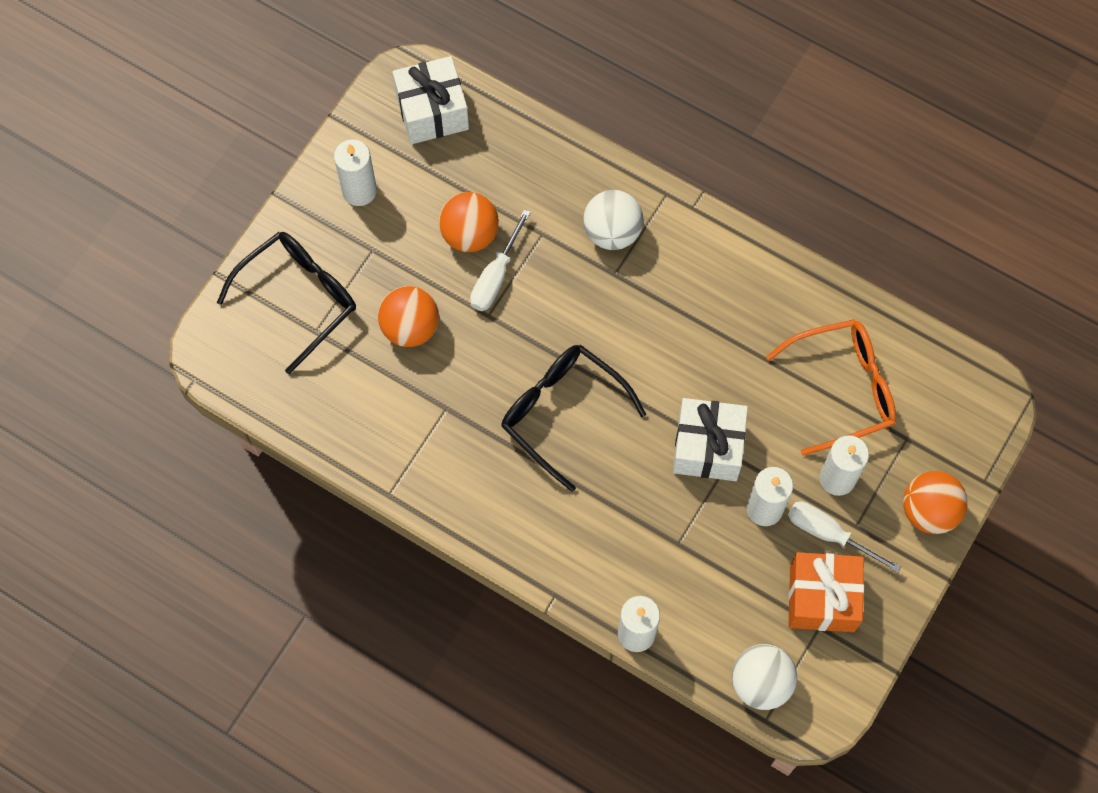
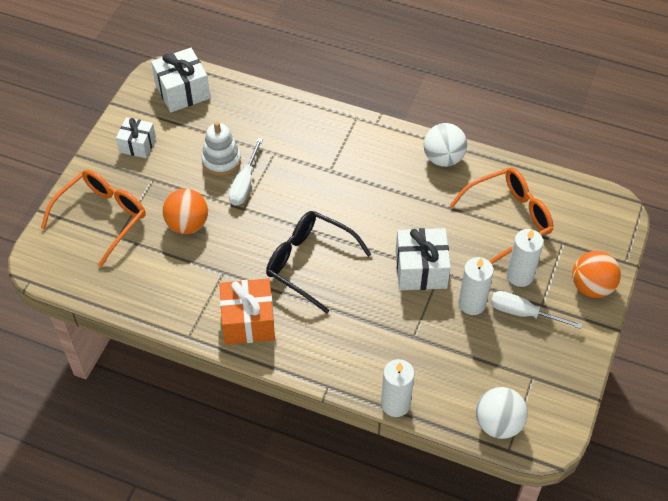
camera: 10 degrees left, 15 degrees down
(299, 298) = (102, 217): black glasses -> orange glasses
(359, 191) = (137, 145): white candle -> white gift
(469, 234) = (221, 160): orange ball -> white stacking toy
(612, 232) = (323, 145): white ball -> white ball (443, 158)
(822, 598) = (529, 357): orange gift -> orange gift (248, 321)

